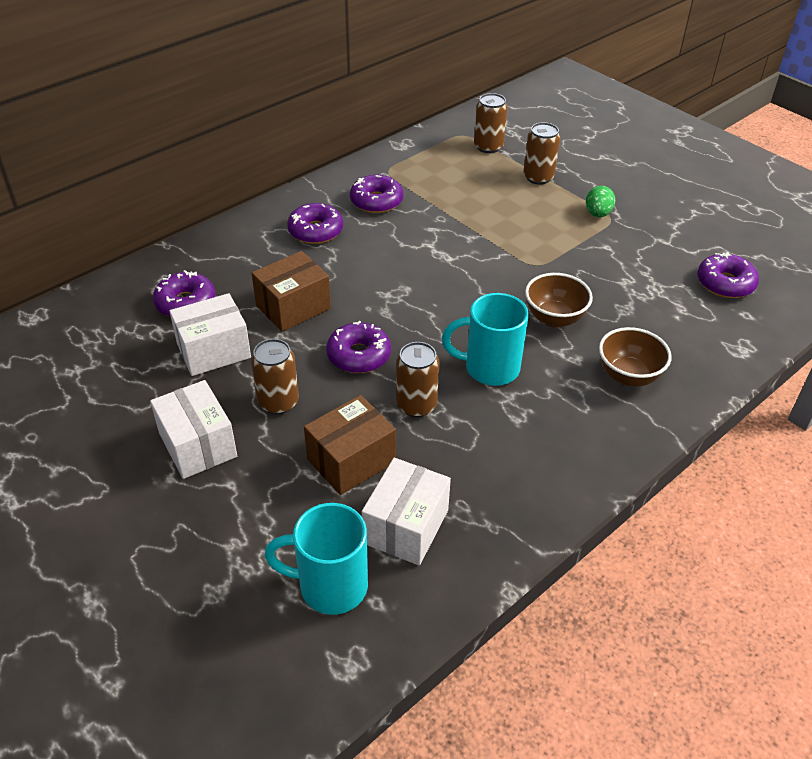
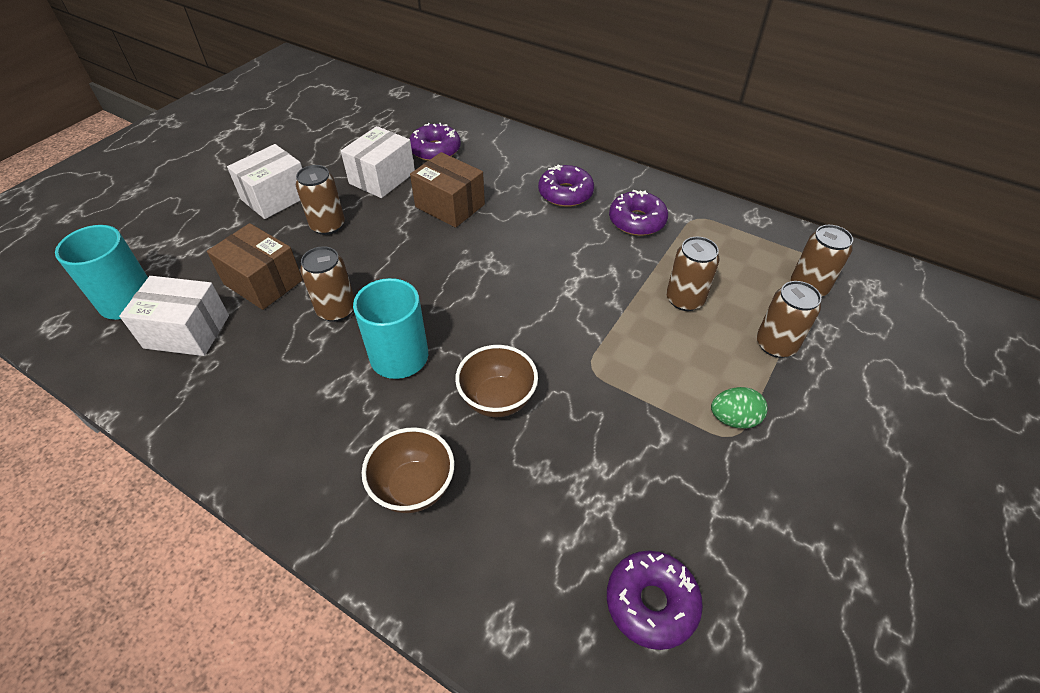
camera: 75 degrees right, 5 degrees up
(213, 350) = (382, 178): white box -> white box turned 75 degrees clockwise
(359, 355) = (396, 259): purple donut -> none
(480, 203) = (685, 299): none -> brown can

